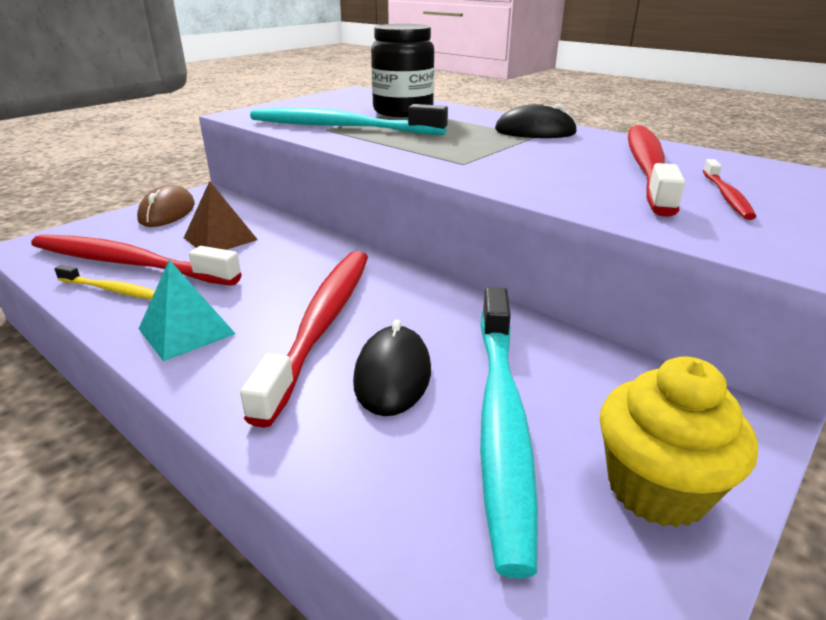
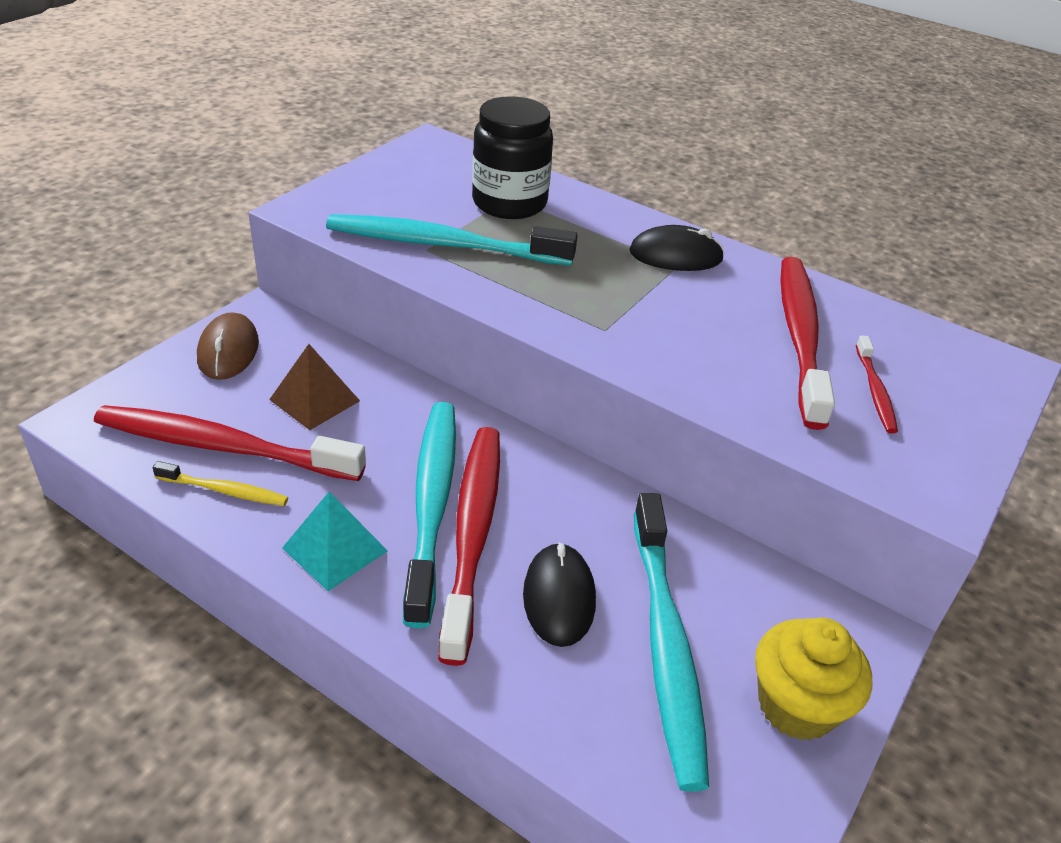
camera: 10 degrees left, 10 degrees up
(292, 302) = (432, 503): none -> turquoise toothbrush

